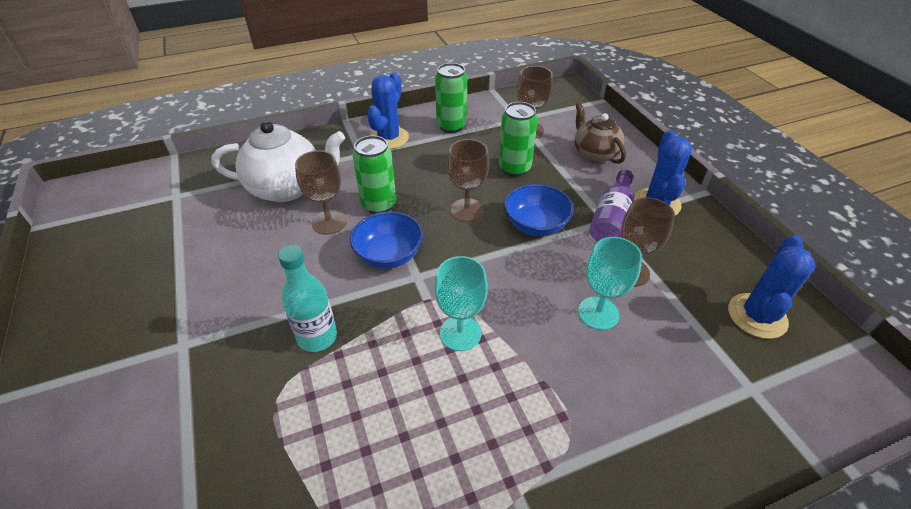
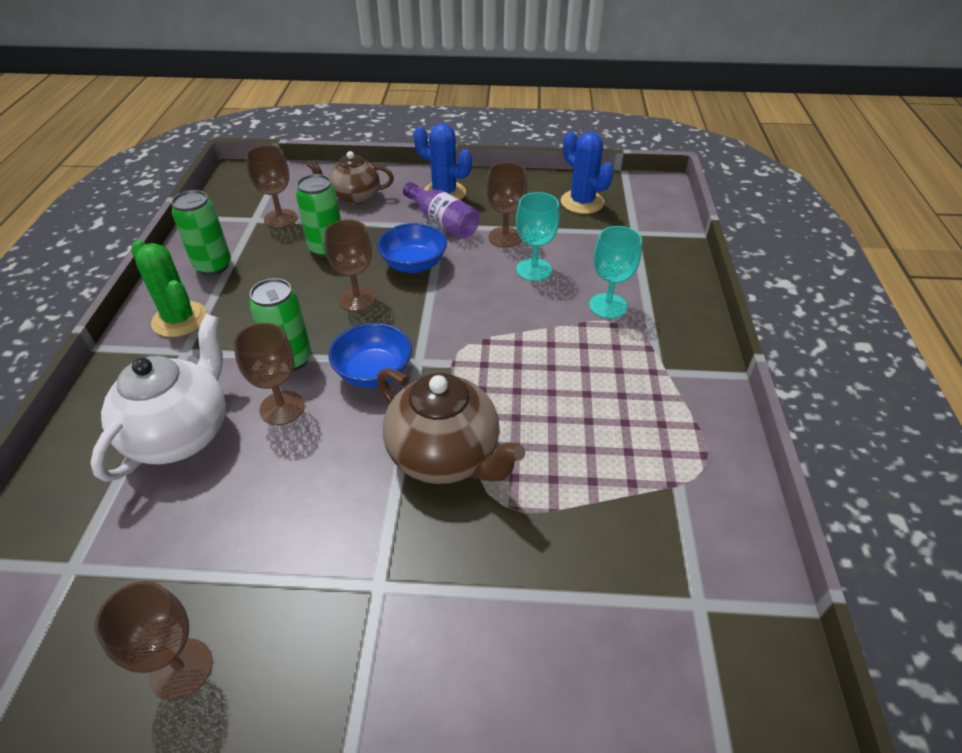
camera: 65 degrees left, 0 degrees up
(110, 273) = (181, 669): none -> brown goblet
(317, 337) = (446, 456): turquoise bottle -> brown teapot
(388, 138) = (179, 319): blue cactus -> green cactus
(460, 333) = (505, 353): turquoise goblet -> turquoise goblet (608, 306)

